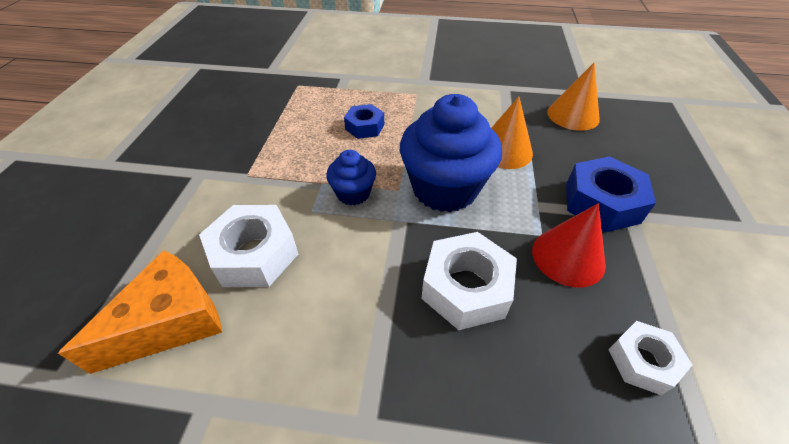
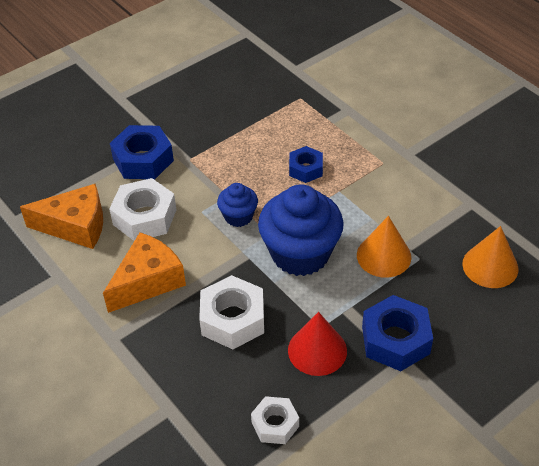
camera: 45 degrees right, 0 degrees up
(194, 202) = (143, 160): none -> blue nut
(333, 318) = (148, 281): none -> orange cheese

